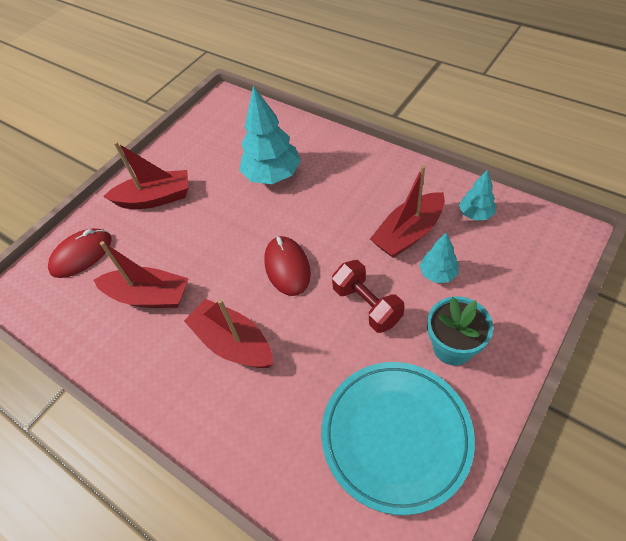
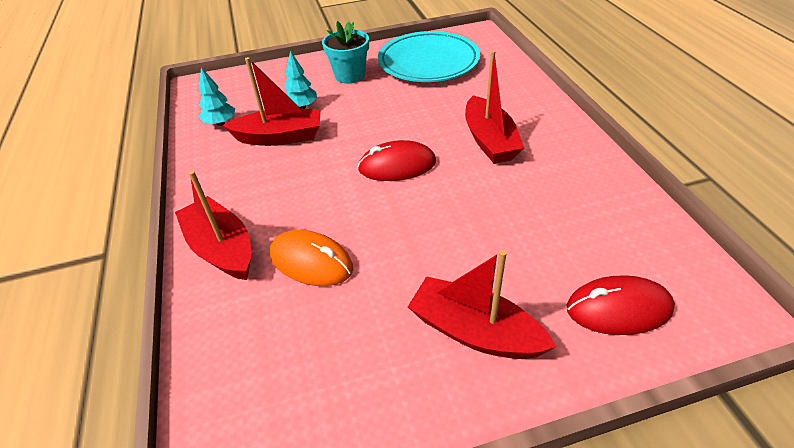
camera: 145 degrees left, 10 degrees down
(149, 296) = (546, 212): red boat -> red boat (221, 248)
(272, 175) = (311, 261): turquoise tree -> orange mouse
(287, 267) = (397, 165): red mouse -> red mouse turned 60 degrees clockwise
(367, 305) = (369, 114): red dumbbell -> none

